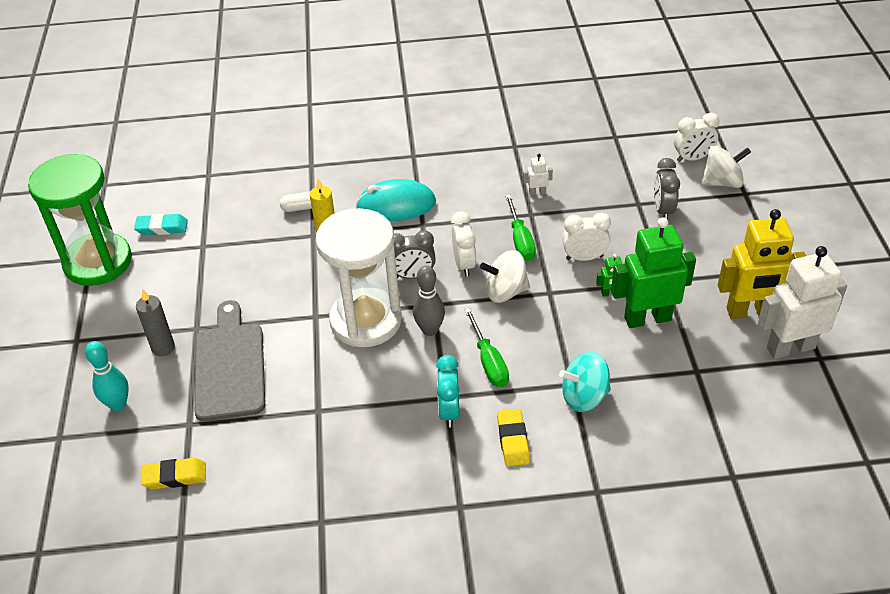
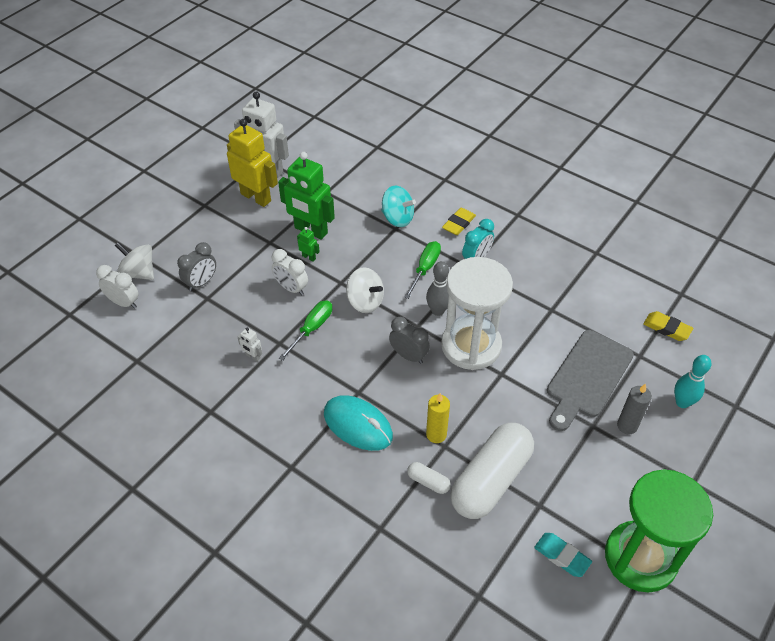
camera: 140 degrees left, 5 degrees up
(255, 237) = (491, 480): none -> white capsule
(464, 264) = (367, 339): white clock -> none

